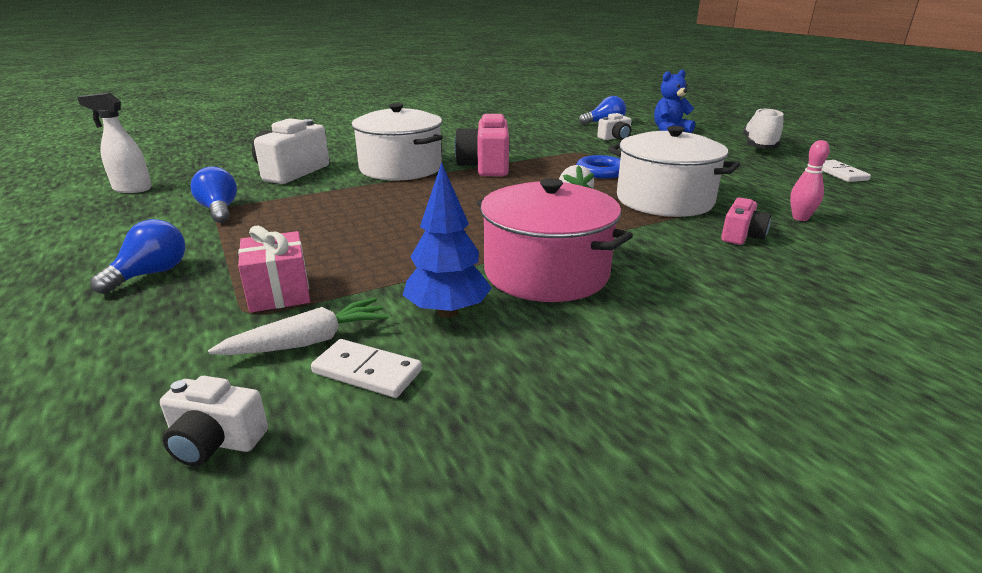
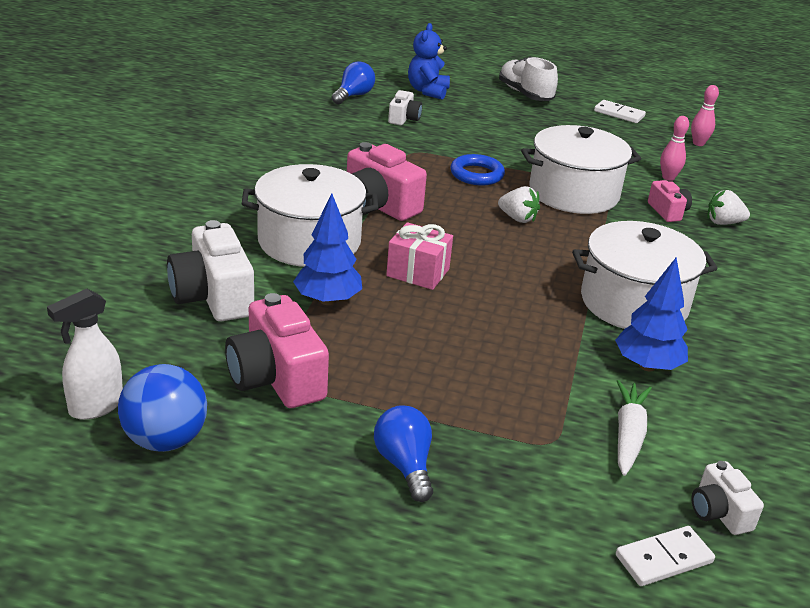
camera: 50 degrees left, 5 degrees up
(113, 211) = (165, 440): none -> blue ball
(215, 441) = (719, 512): white camera -> white camera turned 105 degrees clockwise
(219, 210) = (276, 378): blue light bulb -> pink camera
(279, 292) = (530, 417): pink gift -> pink gift (418, 272)
(337, 192) = (327, 300): none -> blue tree
(367, 372) = (693, 429): white domino -> white domino (663, 559)
(546, 272) = (634, 303): pink pot -> white pot
(797, 262) = (723, 223): none -> white strawberry
(902, 209) = (698, 143): none -> pink bowling pin

